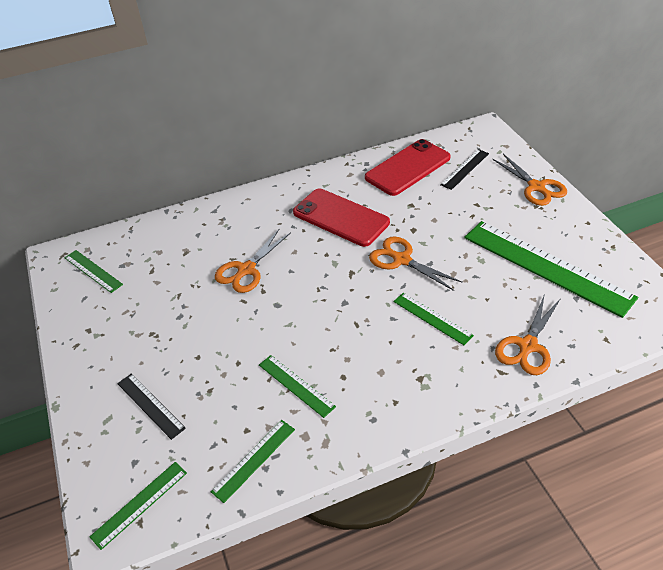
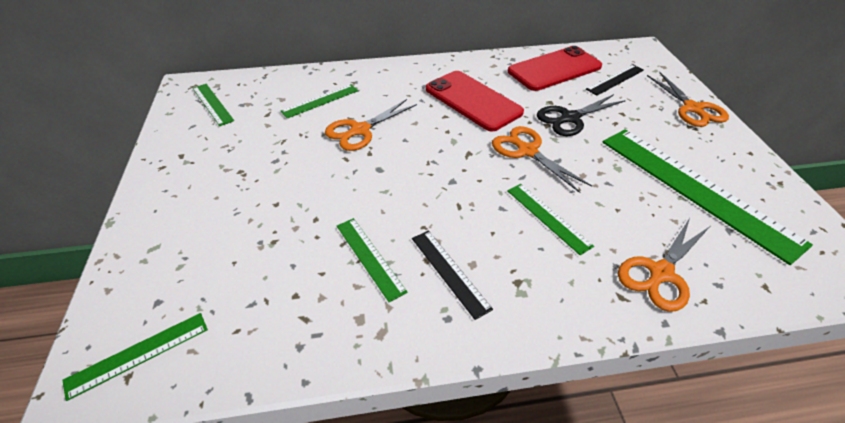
camera: 10 degrees right, 0 degrees up
(150, 405) = (204, 243): black ruler -> black ruler (449, 272)
(254, 460) = (290, 333): green ruler -> green ruler (320, 101)
(432, 218) = (570, 118): none -> black scissors

